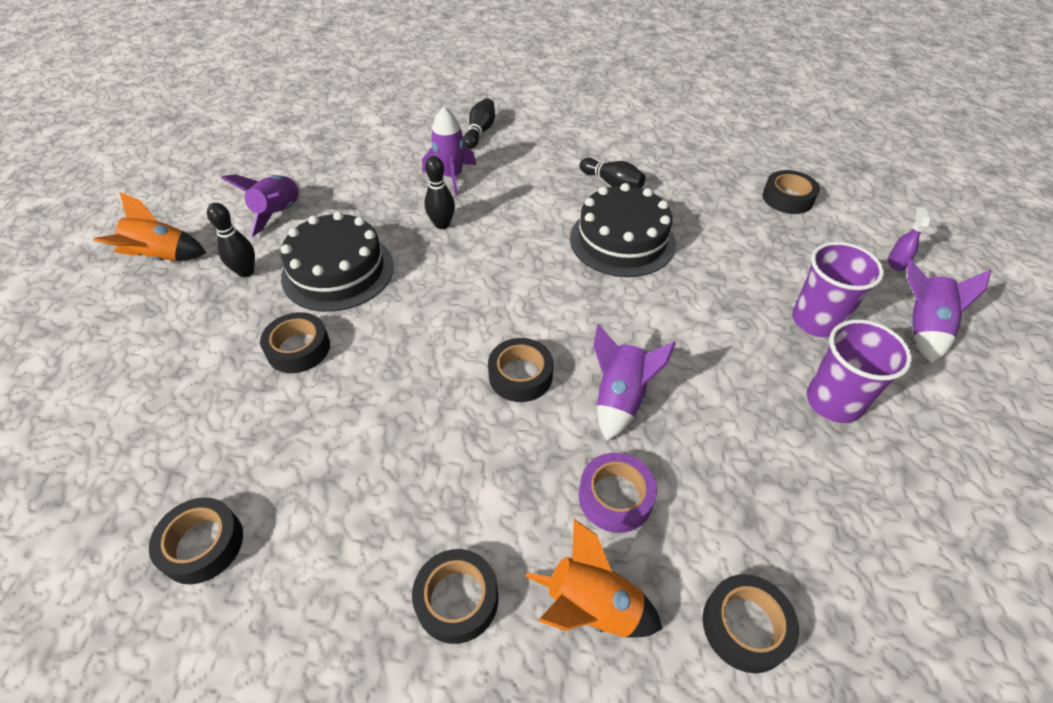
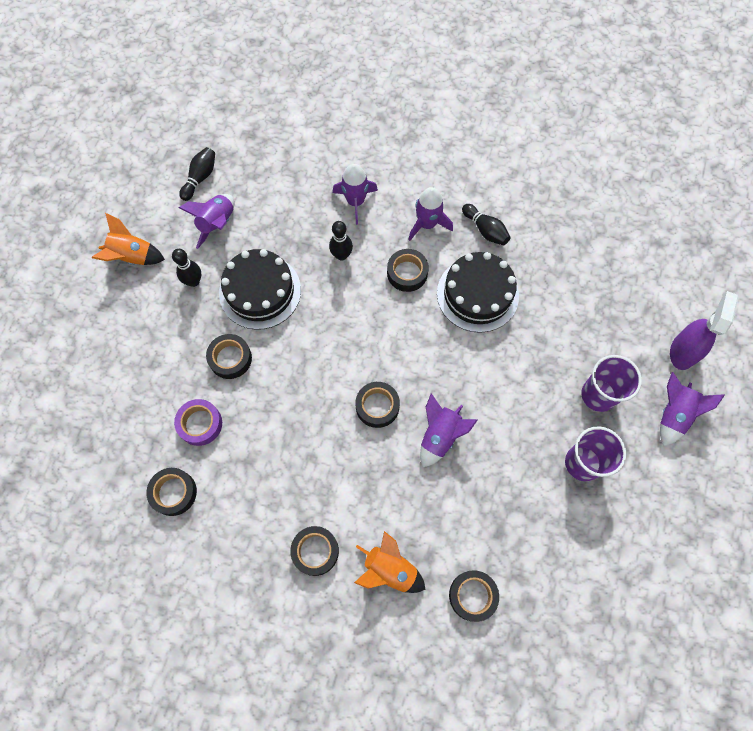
camera: 10 degrees right, 20 degrees up
(480, 132) = (387, 149): black bowling pin -> black bowling pin (200, 178)
(542, 186) = (427, 224): none -> purple rocket
(615, 497) = (419, 505): purple tape -> purple tape (200, 424)
(787, 198) = (625, 269): black tape -> black tape (407, 273)
(896, 262) = (683, 351): purple spray bottle -> purple spray bottle, size x2.02

